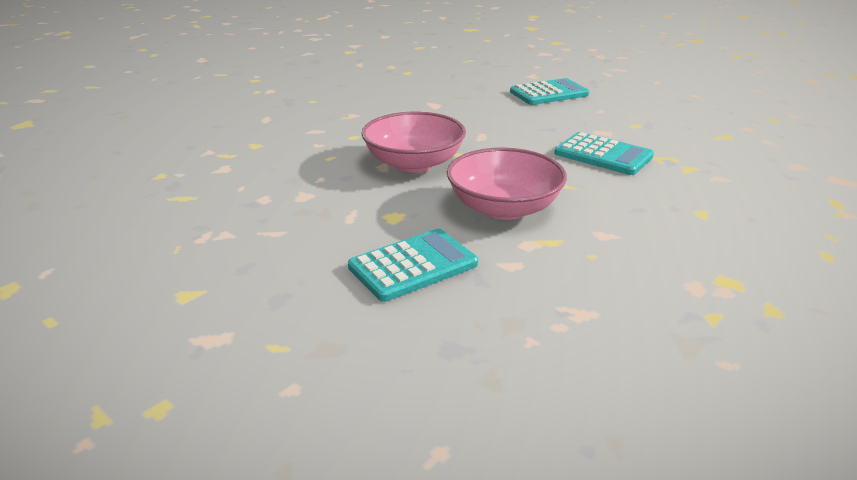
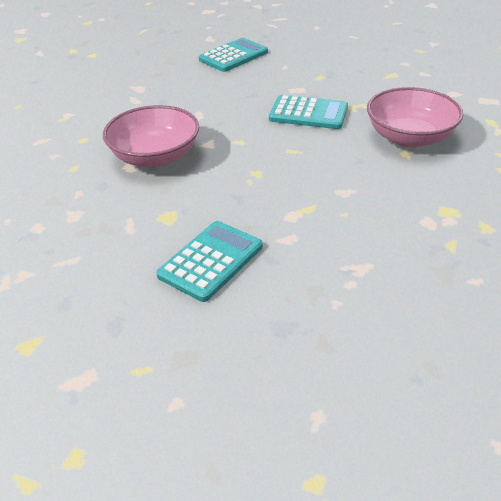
camera: 20 degrees left, 10 degrees up
(504, 208) = (255, 185): pink bowl -> pink bowl (409, 137)

